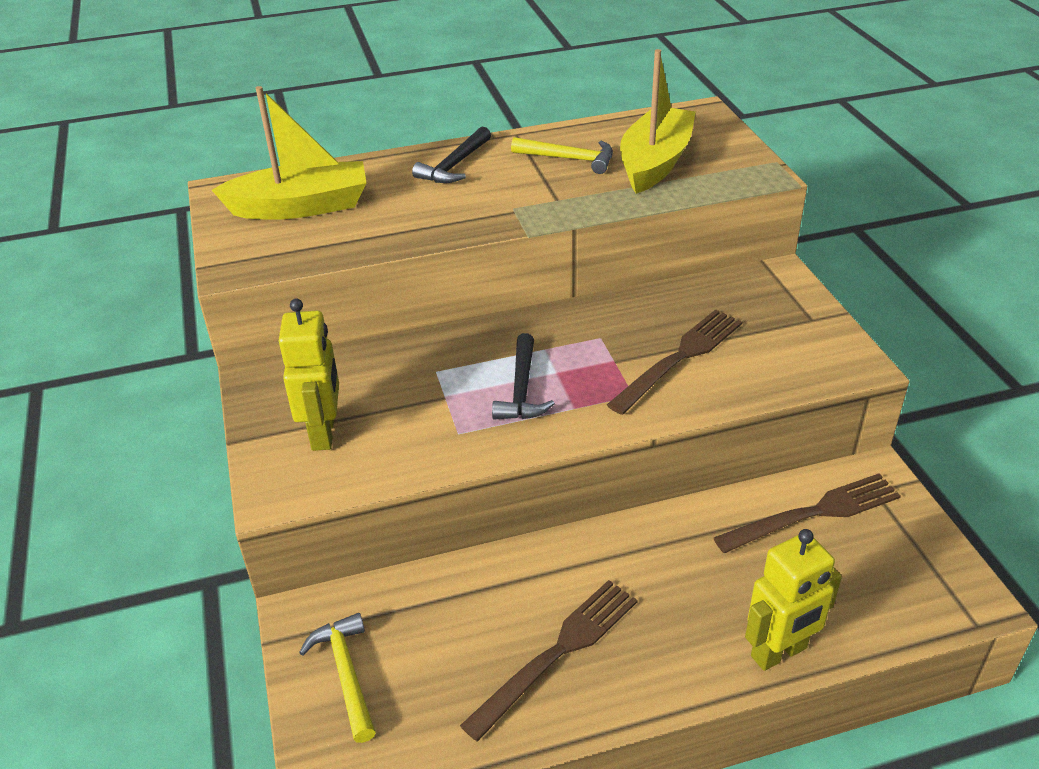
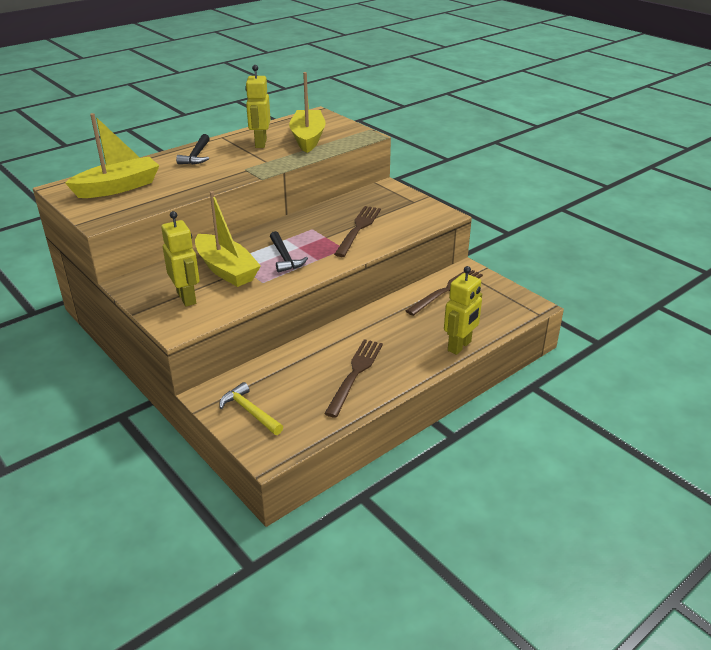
camera: 25 degrees left, 5 degrees down
(415, 390) = (226, 270): none -> yellow boat
(570, 159) = (260, 143): yellow hammer -> yellow robot

